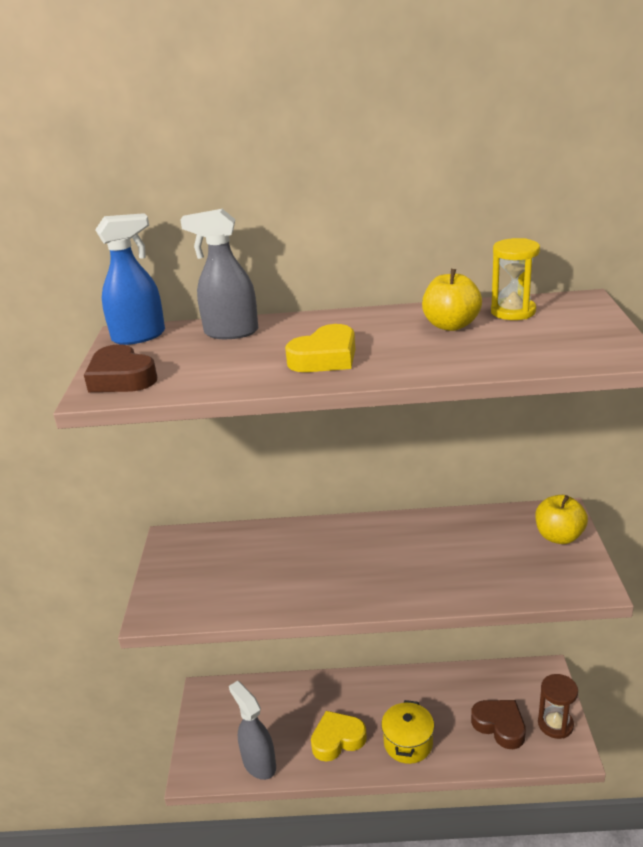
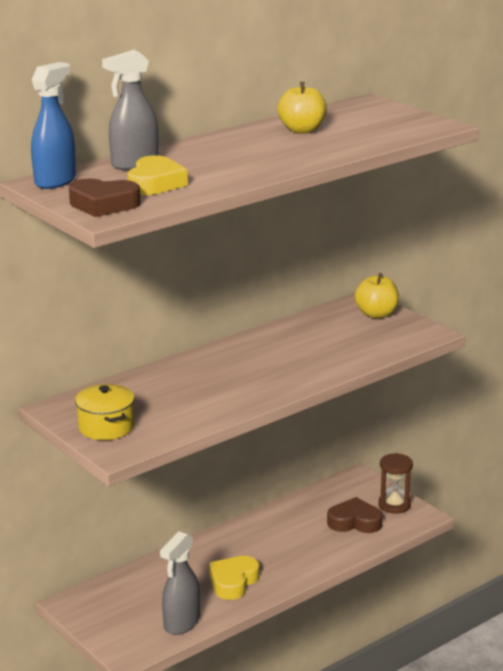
camera: 40 degrees left, 5 degrees down
(259, 763) = (181, 623): grey spray bottle -> grey spray bottle turned 75 degrees counterclockwise
(325, 358) = (245, 163): yellow heart -> yellow heart (155, 183)
(408, 743) = (294, 560): yellow pot -> yellow pot (106, 427)
(513, 312) = (332, 115): yellow hourglass -> none

